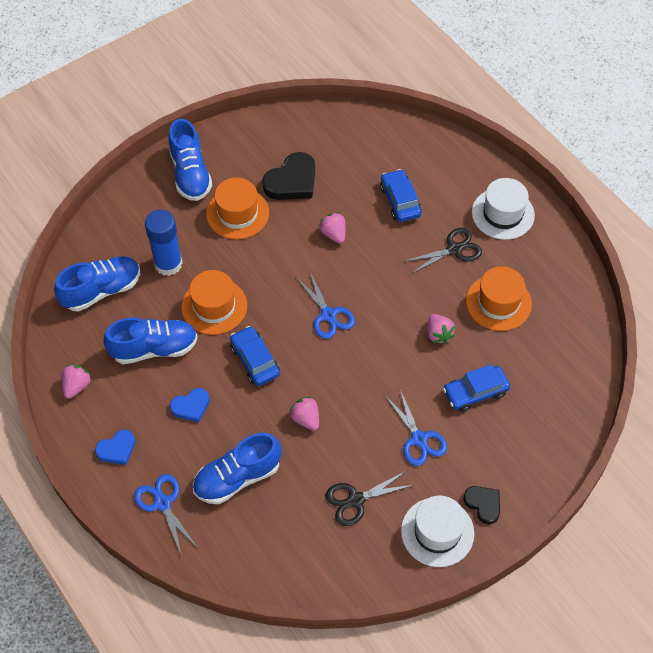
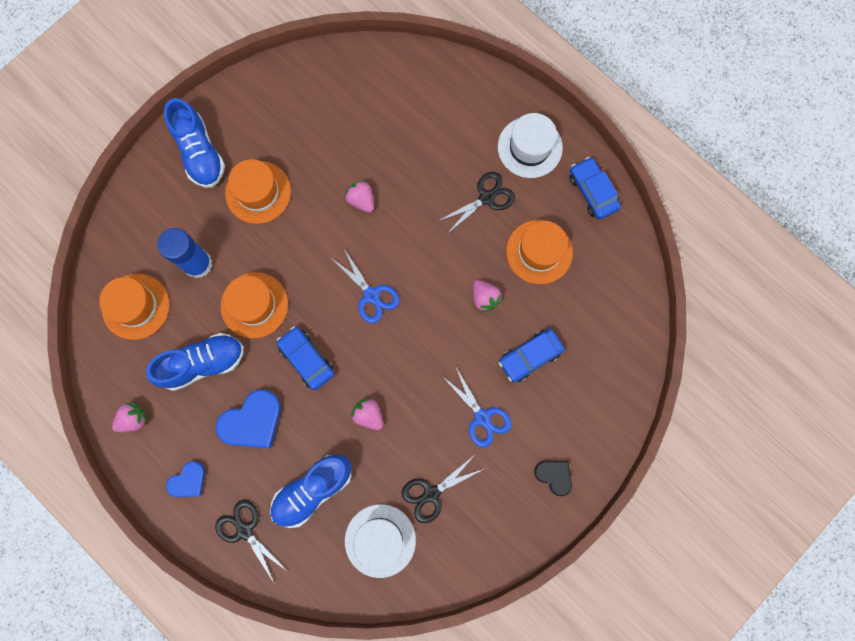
camera: 10 degrees left, 20 degrees up
(76, 386) = (133, 419): pink strawberry -> pink strawberry turned 45 degrees clockwise
(102, 290) = (136, 306): blue shoe -> orange hat
(162, 503) = (245, 530): blue scissors -> black scissors
(191, 406) = (252, 421): blue heart -> blue heart, size x1.67
(292, 181) = (307, 144): black heart -> none
(400, 201) = (423, 149): blue car -> blue car (592, 191)
(437, 532) = (514, 512): white hat -> white hat (380, 540)

